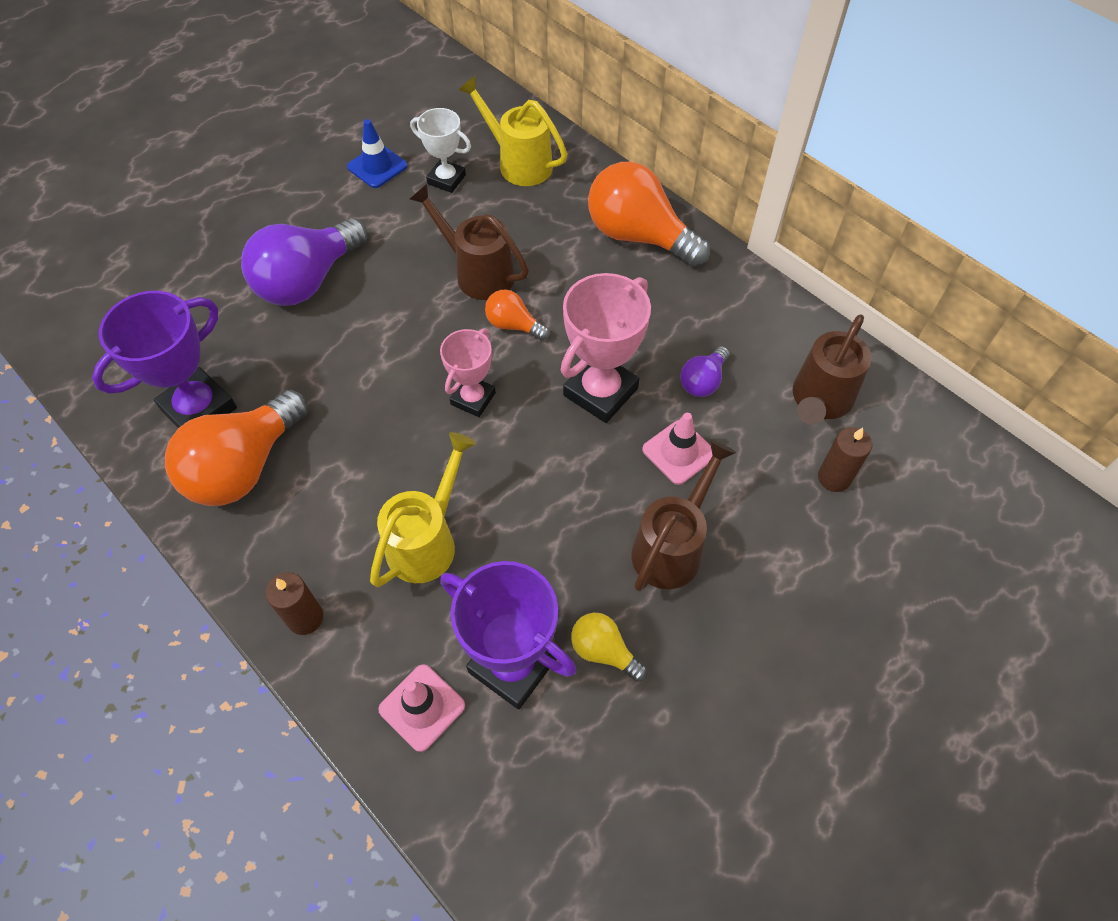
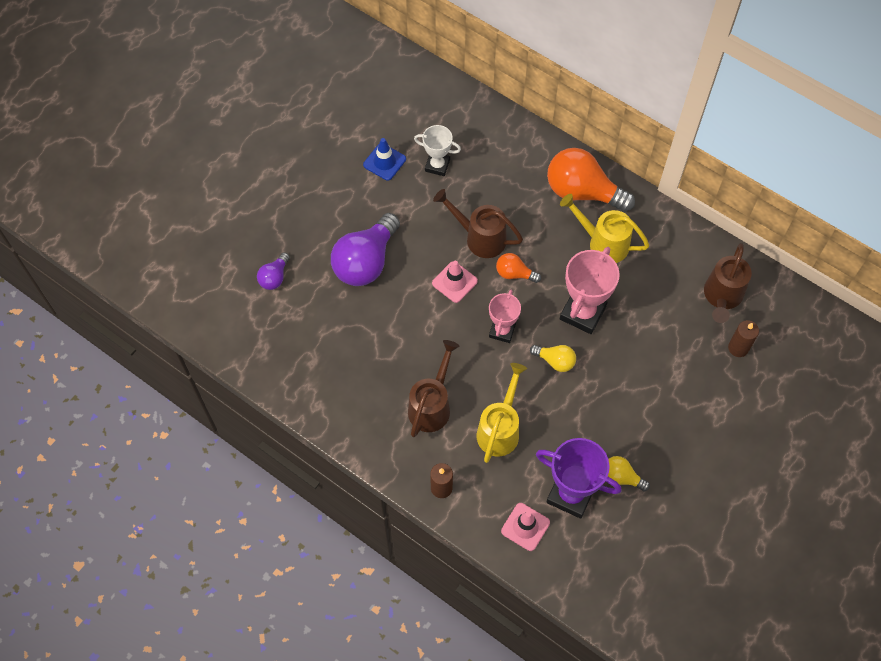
camera: 10 degrees left, 5 degrees up
(199, 409) = (326, 366): purple trophy -> none
(244, 466) = (370, 400): orange light bulb -> none
(519, 163) = (485, 144): yellow watering can -> yellow watering can (603, 243)
(541, 453) = (555, 361): none -> yellow light bulb
(672, 547) = (648, 408): brown watering can -> brown watering can (432, 405)
(679, 452) = (640, 346): pink traffic cone -> pink traffic cone (454, 282)
(703, 381) = (646, 295): purple light bulb -> purple light bulb (274, 277)

